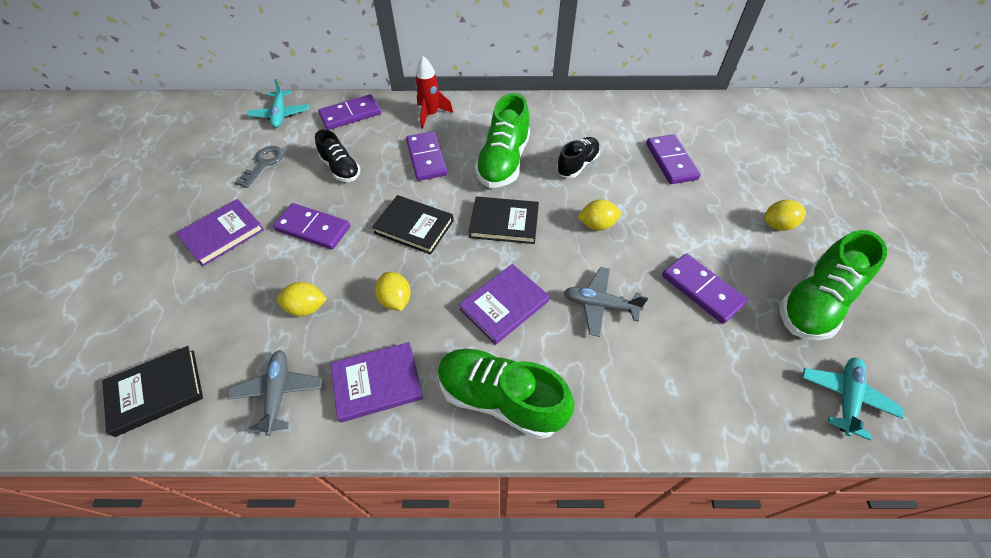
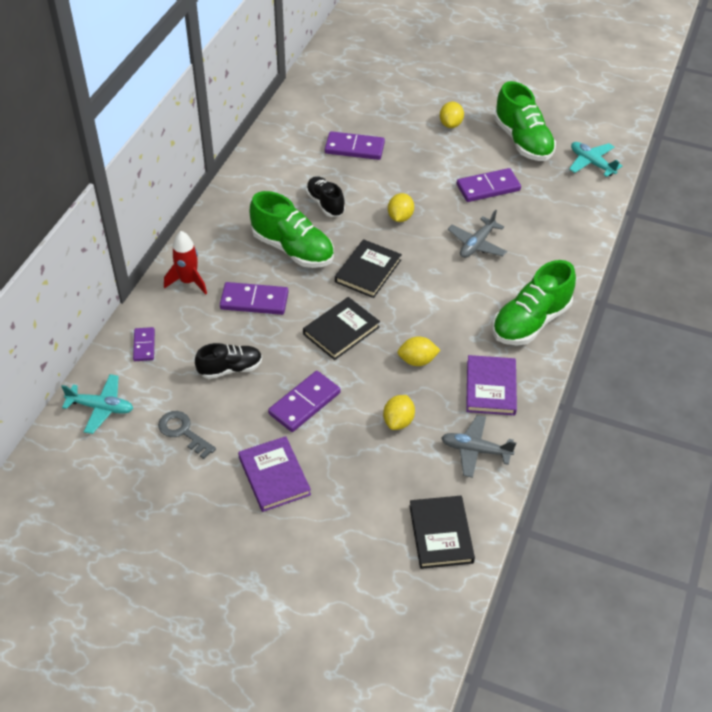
camera: 70 degrees left, 5 degrees down
(350, 115) = (144, 345): purple domino -> purple domino, size x0.60
(504, 305) = (453, 297): purple book -> none

